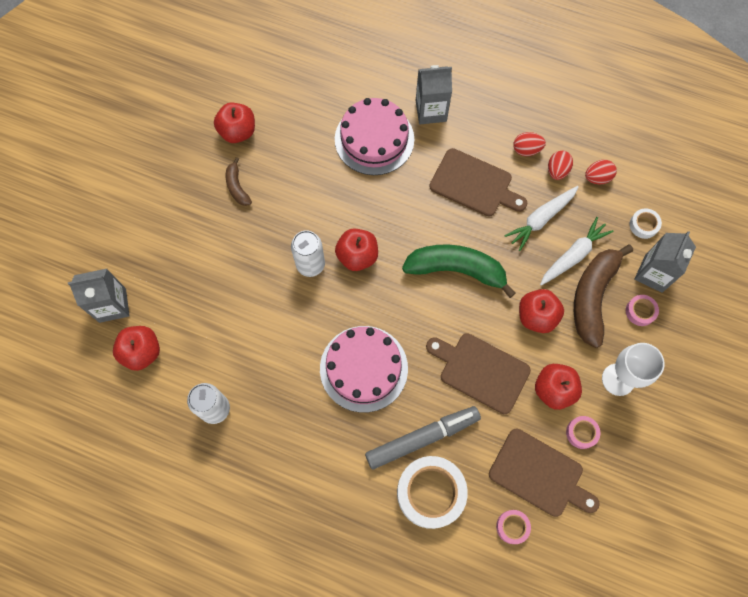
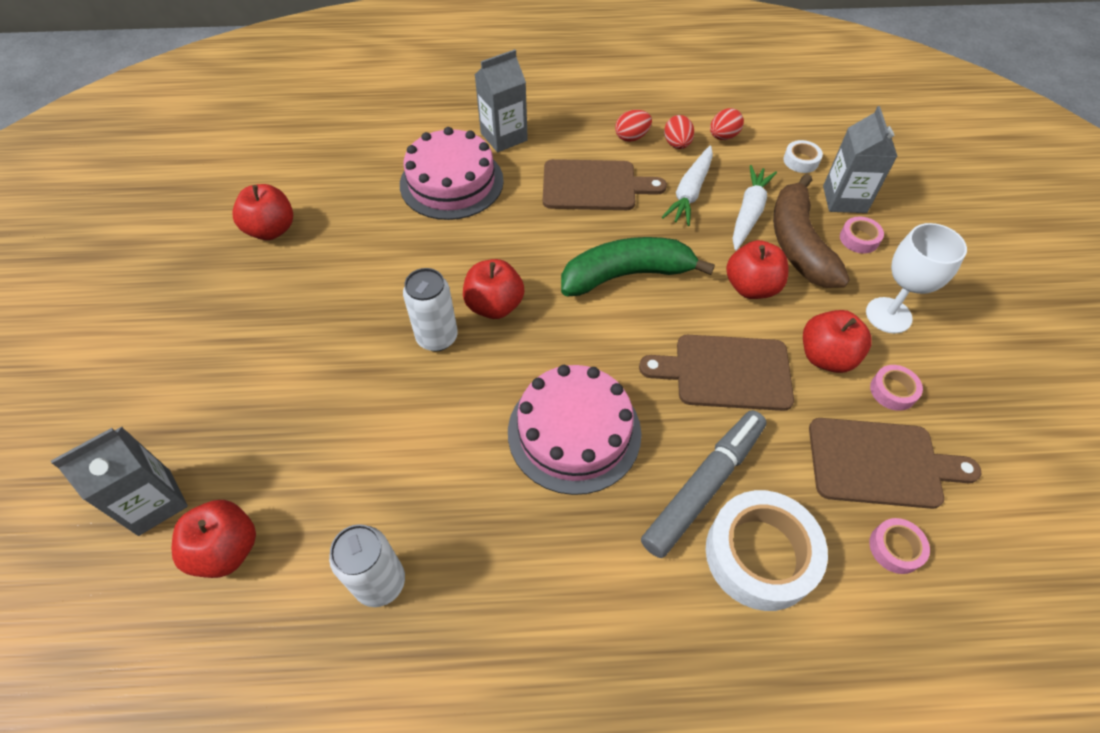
camera: 25 degrees left, 15 degrees down
(237, 187) = (295, 287): brown banana -> none

